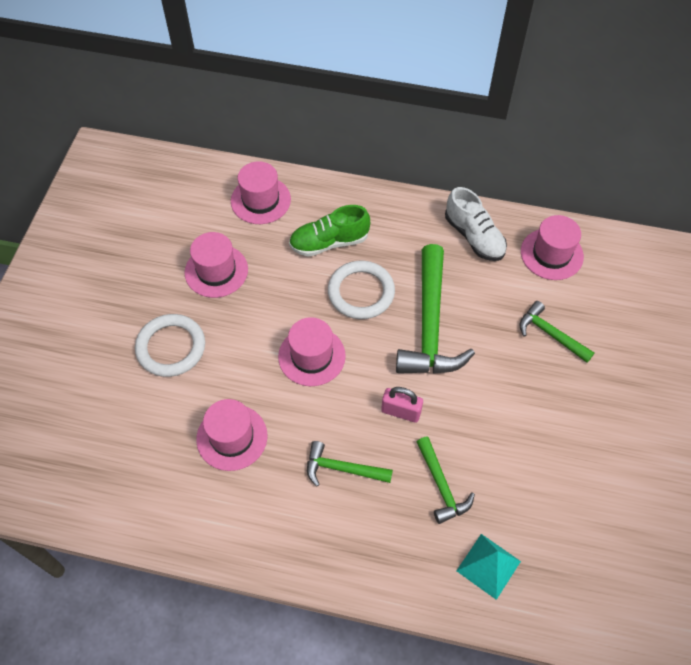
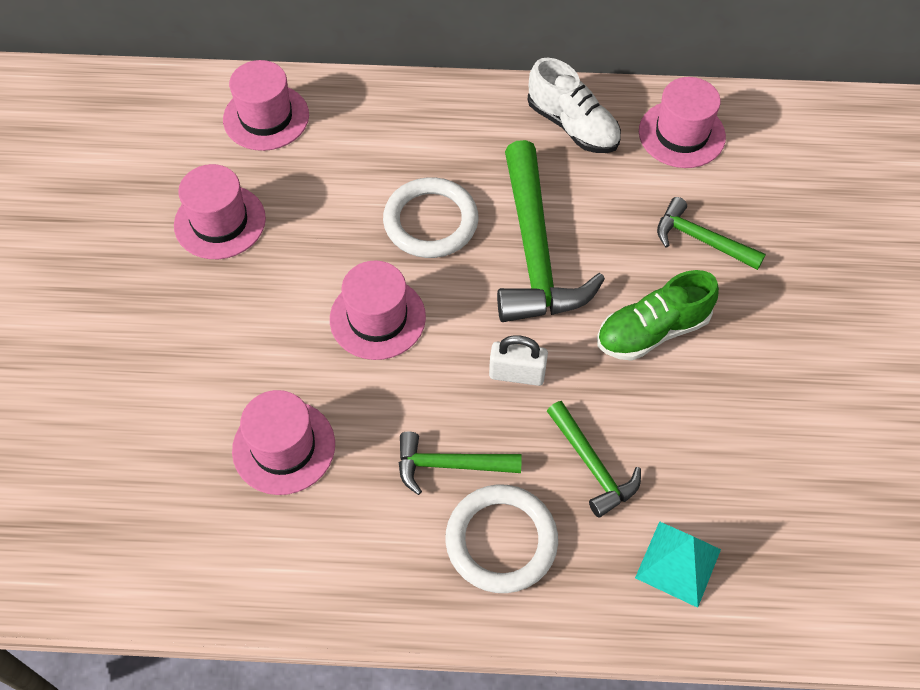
camera: 10 degrees left, 0 degrees up
(171, 347) = (173, 336): white ring -> white ring (501, 541)
(329, 242) = (373, 161): green shoe -> green shoe (652, 331)
(401, 411) = (517, 374): pink padlock -> white padlock

